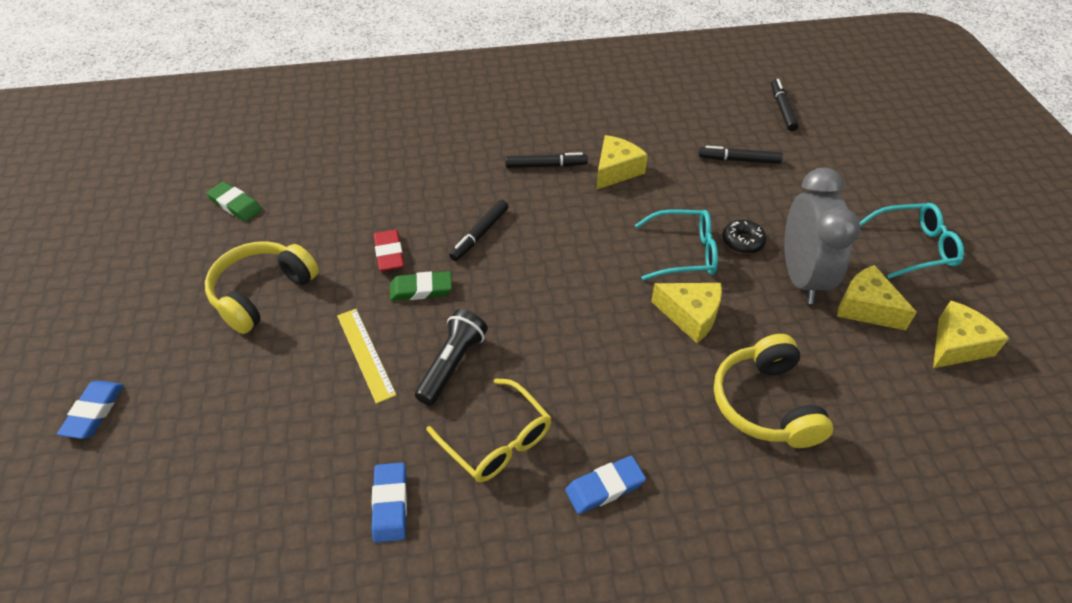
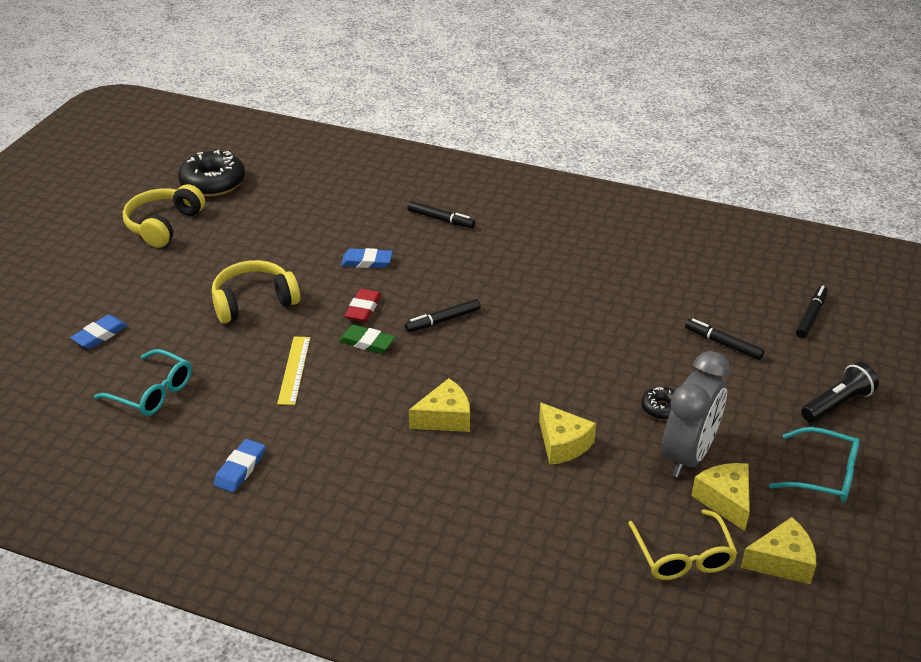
camera: 30 degrees right, 10 degrees down
(117, 175) = (213, 183): none -> black donut
(235, 205) = (278, 233): green eraser -> none
(452, 364) = (349, 401): black flashlight -> black flashlight (837, 404)
(497, 441) = (341, 463): yellow glasses -> yellow glasses (683, 556)
(546, 165) = (542, 288): black marker -> black marker (441, 219)
(605, 487) = (392, 525): blue eraser -> blue eraser (367, 261)
(616, 170) = (599, 313): yellow cheese -> yellow cheese (445, 418)
(684, 253) = (600, 397): turquoise glasses -> turquoise glasses (152, 392)
(766, 404) = (566, 528): yellow headphones -> yellow headphones (164, 225)

